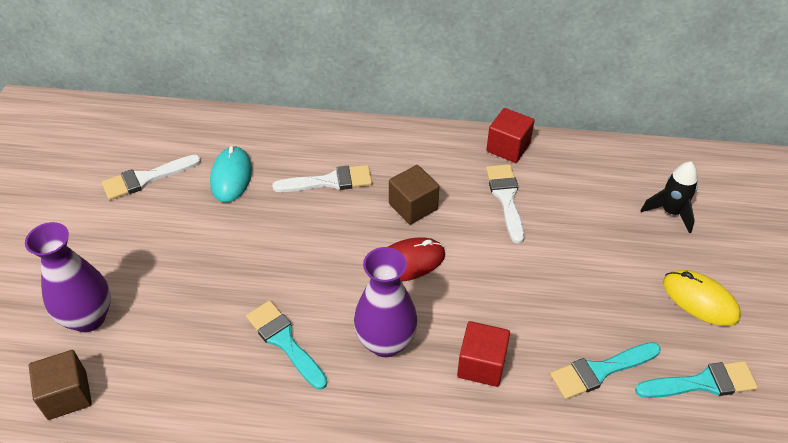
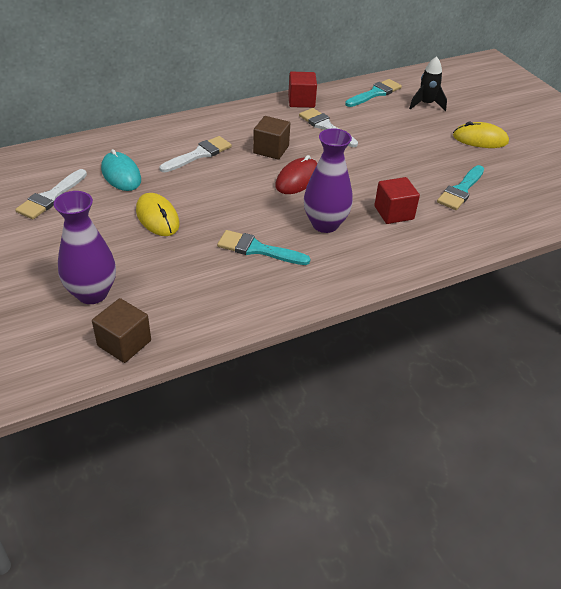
camera: 35 degrees left, 5 degrees down
(221, 249) = (157, 217): none -> yellow mouse
(702, 383) = (516, 175): turquoise brush -> turquoise brush (375, 93)

